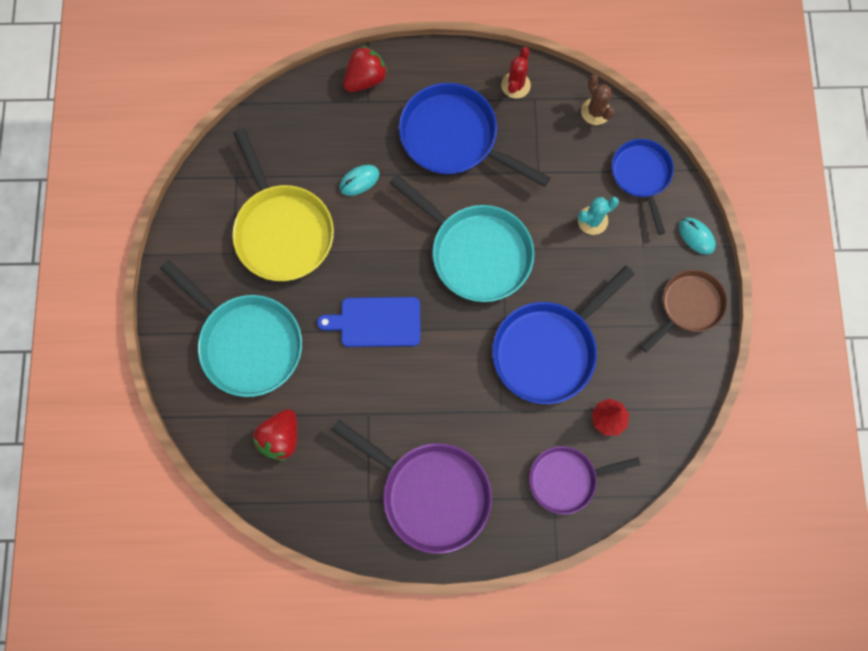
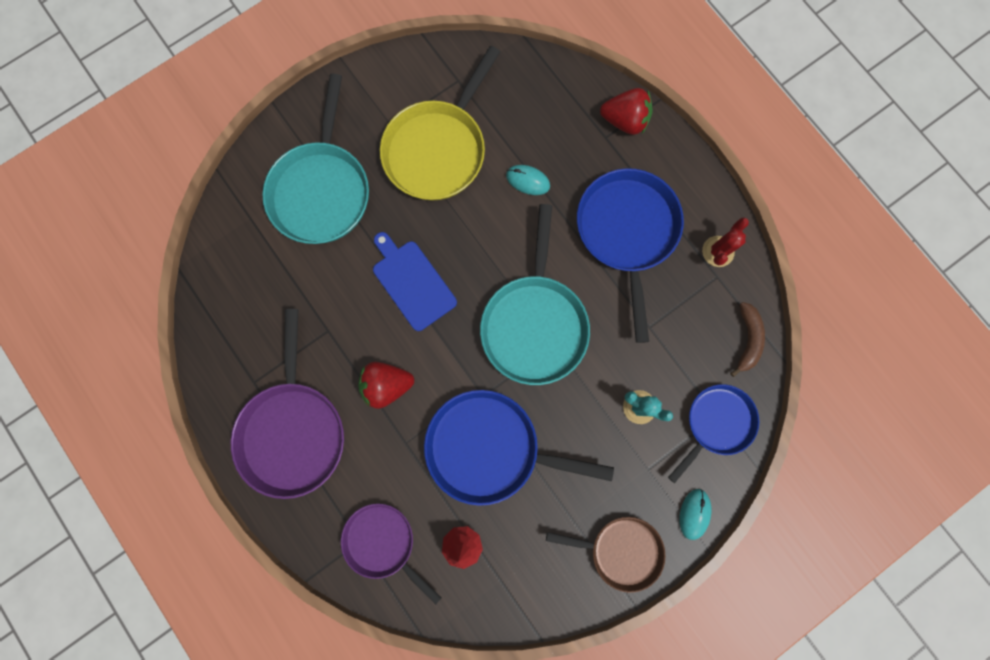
camera: 55 degrees right, 5 degrees up
(280, 437) = (260, 274): red strawberry -> red strawberry (387, 385)
(515, 85) = (717, 251): red cactus -> red cactus turned 45 degrees counterclockwise
(595, 111) = (747, 339): brown cactus -> brown banana

